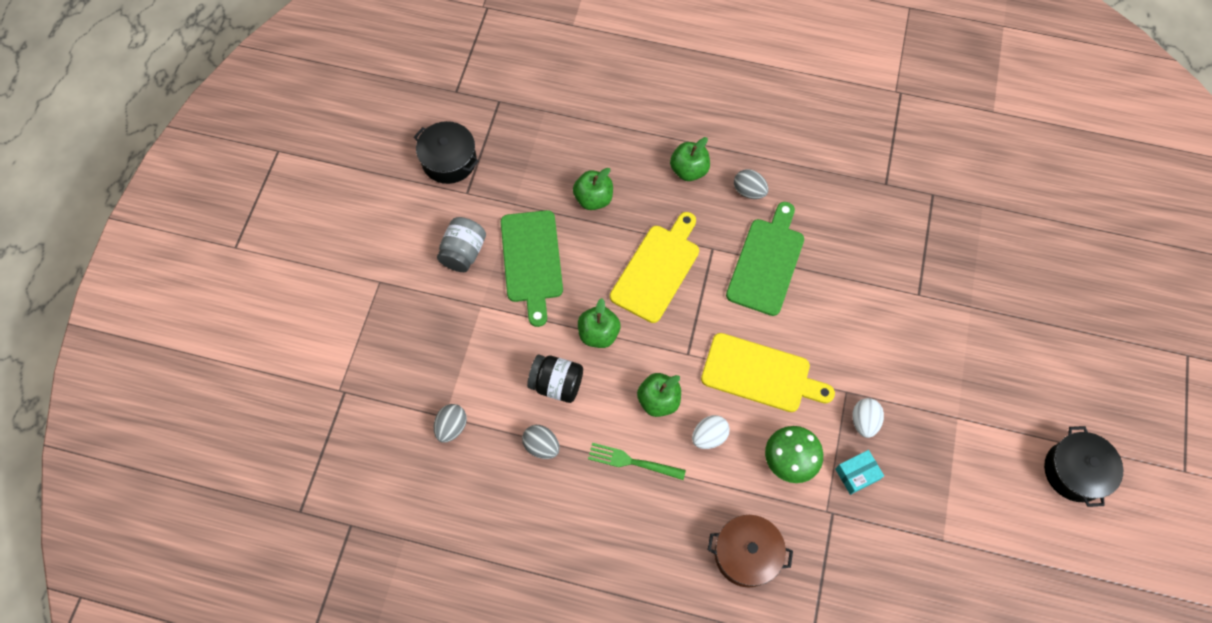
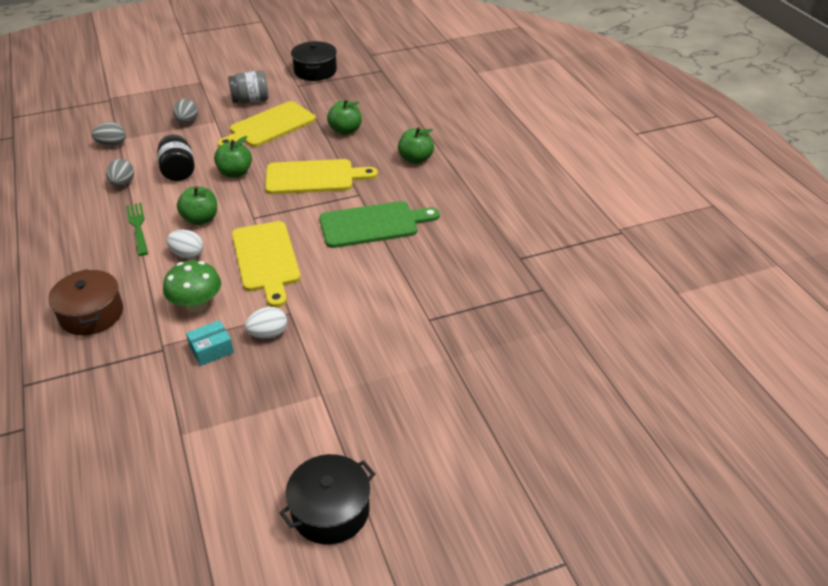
camera: 55 degrees right, 25 degrees down
(532, 261) = (269, 126): green cutting board -> yellow cutting board
(749, 191) = (429, 192): grey egg -> grey egg (187, 122)
(856, 474) = (211, 350): turquoise box -> turquoise box turned 60 degrees counterclockwise

